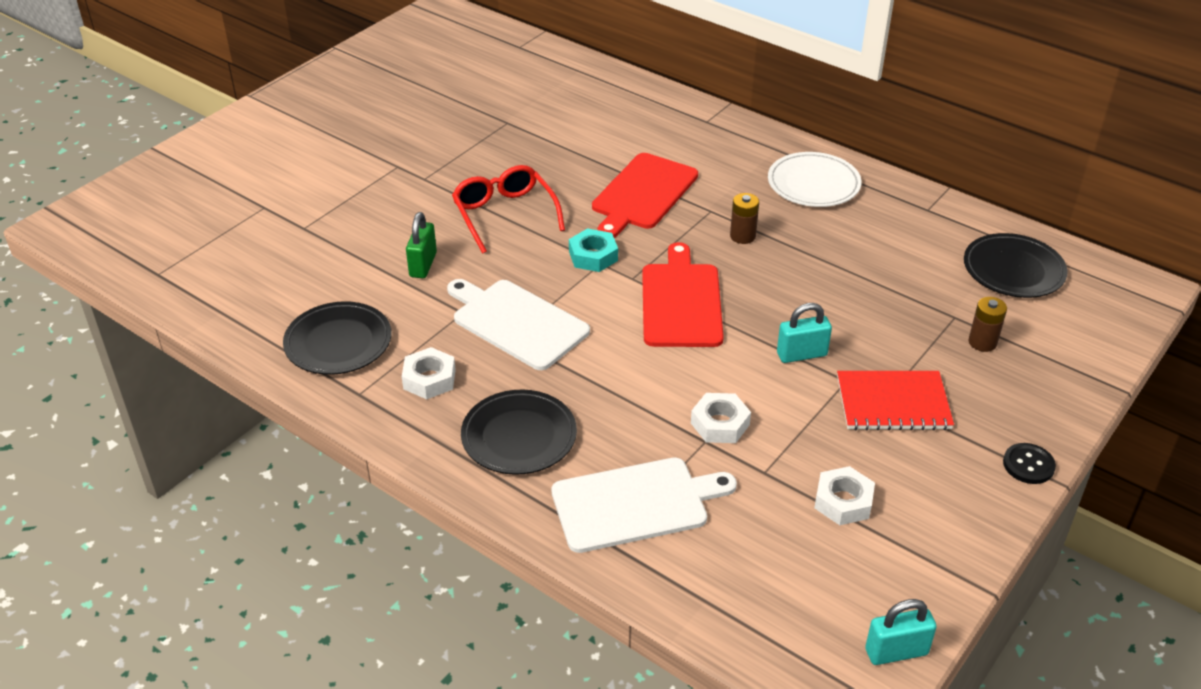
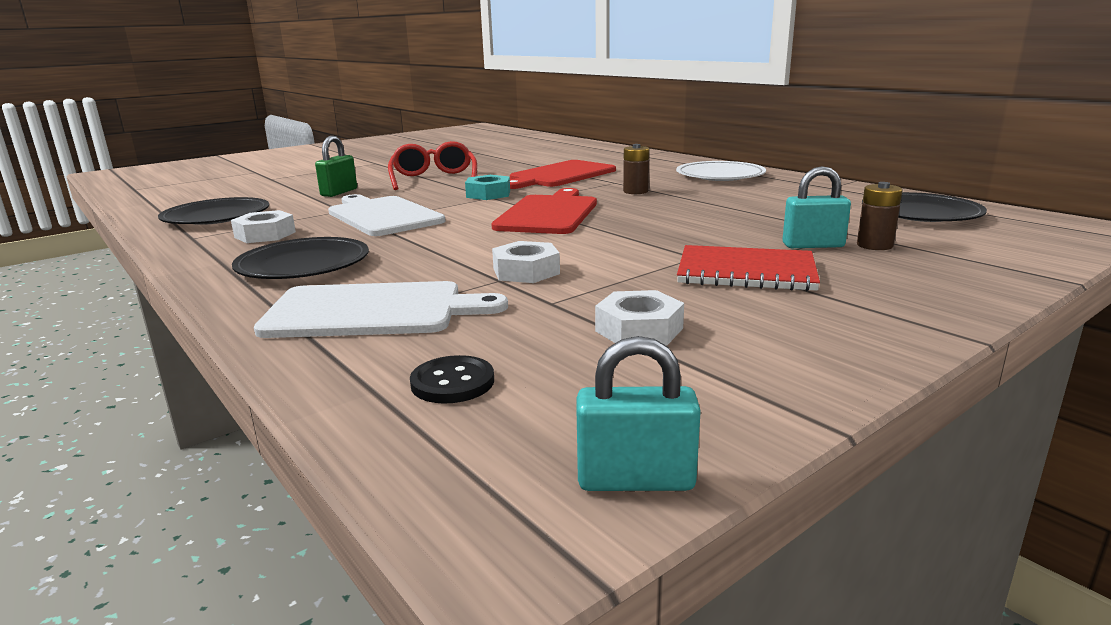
camera: 15 degrees right, 20 degrees down
(801, 354) = (653, 241): turquoise padlock -> turquoise padlock (813, 245)
(1028, 465) = (926, 323): black button -> black button (452, 382)

